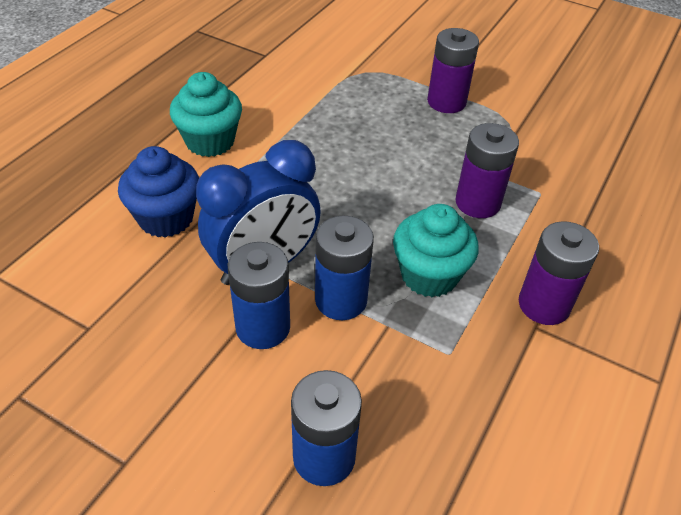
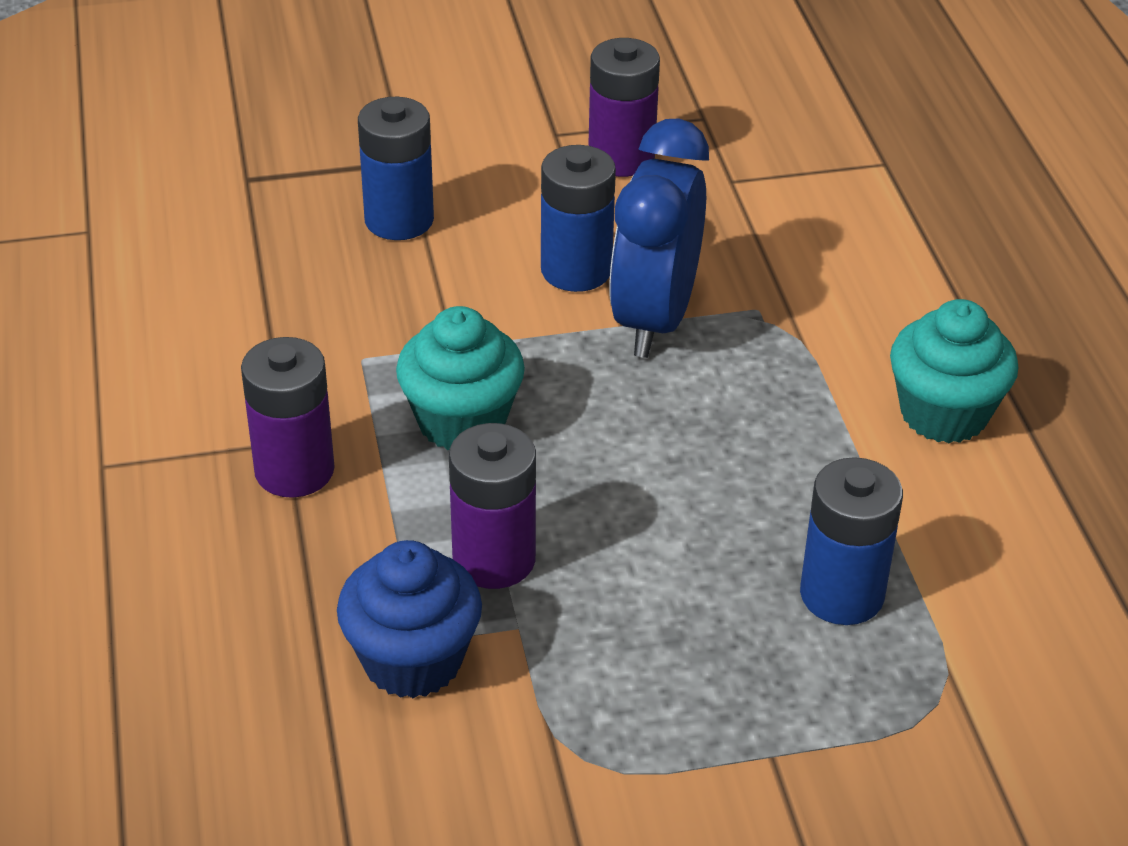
camera: 140 degrees right, 5 degrees down
(166, 218) = (829, 299): blue cupcake -> blue cupcake (412, 660)
(341, 300) = (530, 338): blue battery -> blue battery (841, 594)
(446, 102) = (730, 730): purple battery -> purple battery (621, 158)

